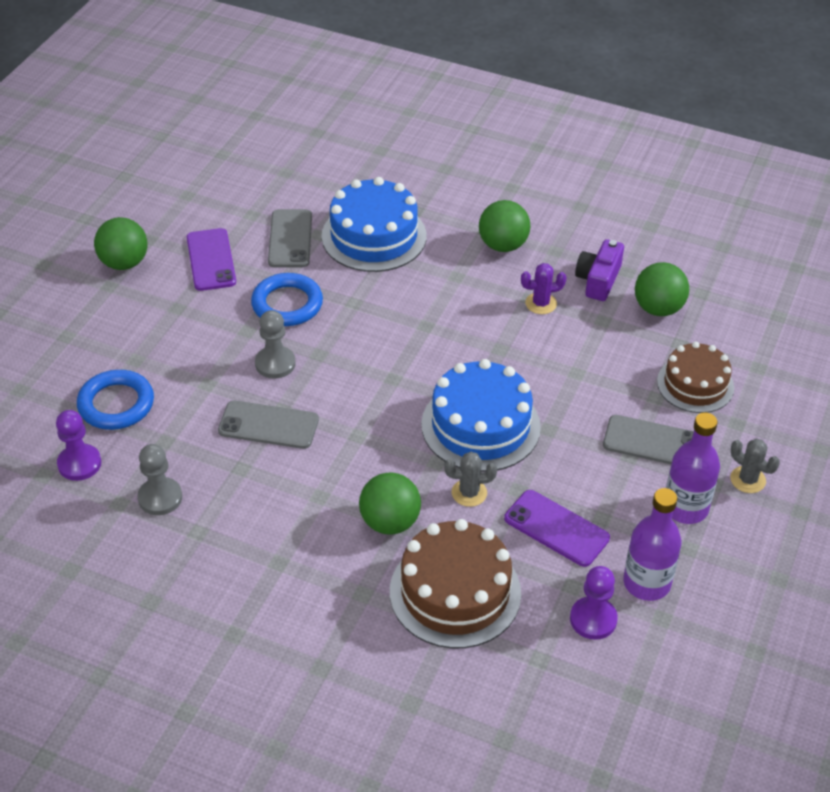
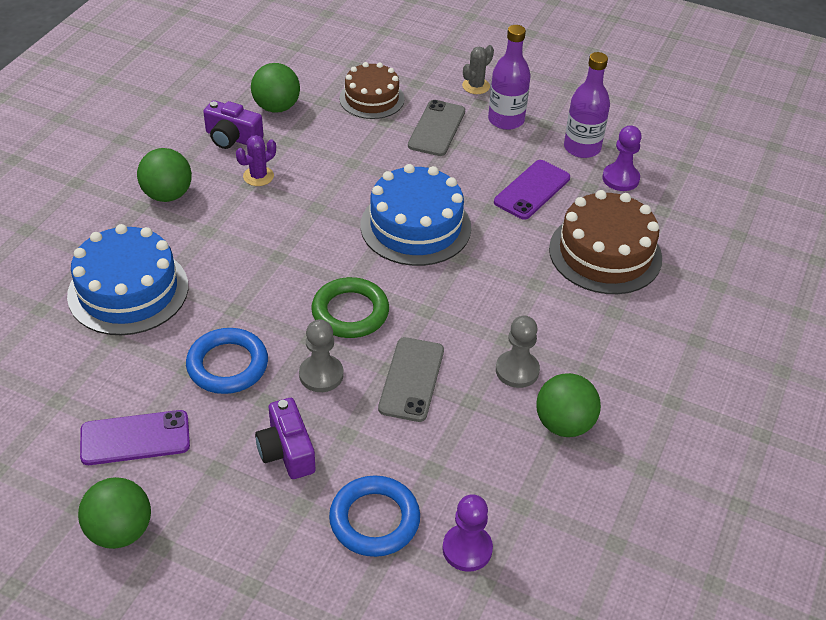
camera: 90 degrees left, 0 degrees up
(160, 498) = (513, 468): grey pawn -> grey pawn (517, 370)
(192, 347) = (287, 451): none -> purple camera
(290, 239) = (114, 363): grey phone -> none
(353, 380) = (350, 312): none -> green ring
(390, 522) = (533, 291): green ball -> green ball (564, 424)
(469, 493) = (496, 238): grey cactus -> none
(541, 303) = (258, 176): purple cactus -> purple cactus turned 60 degrees clockwise

